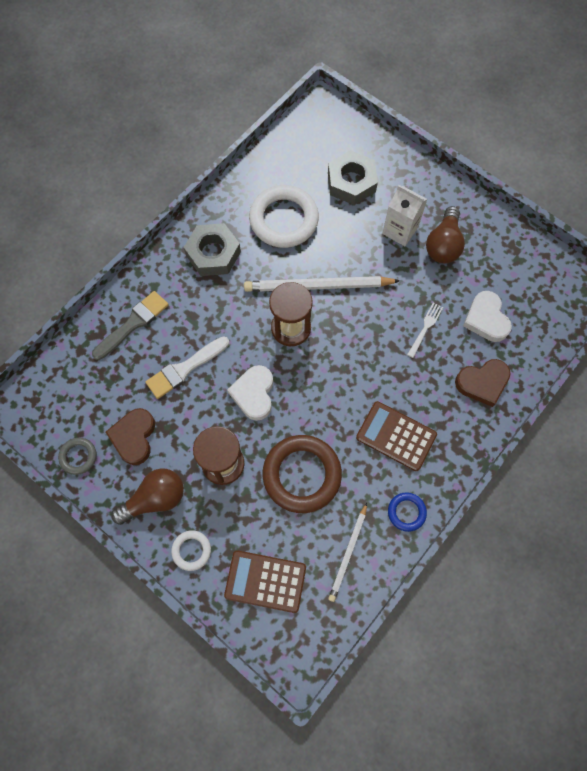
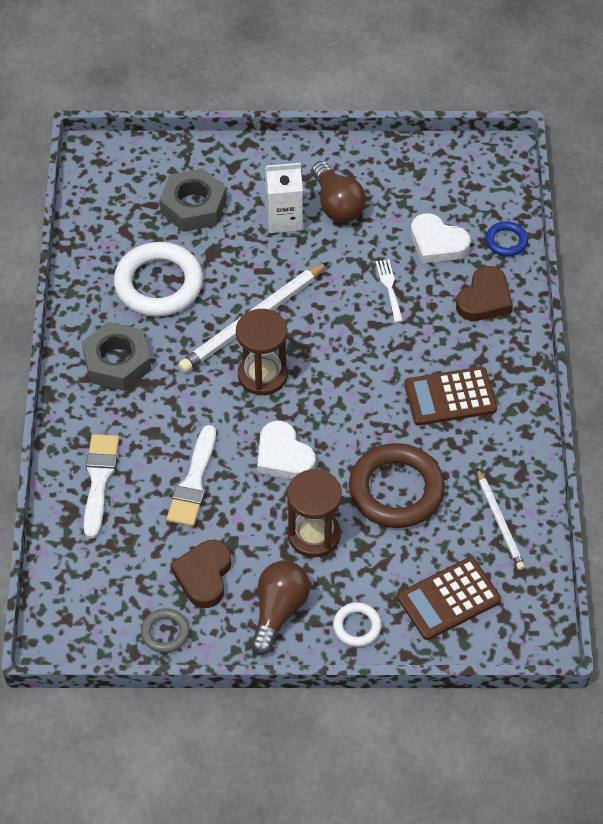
camera: 40 degrees left, 15 degrees down
(133, 324) = (99, 480): grey brush -> white brush
(134, 437) = (204, 576): brown heart -> brown heart turned 45 degrees clockwise
(406, 512) = (518, 451): blue ring -> blue ring (506, 241)

